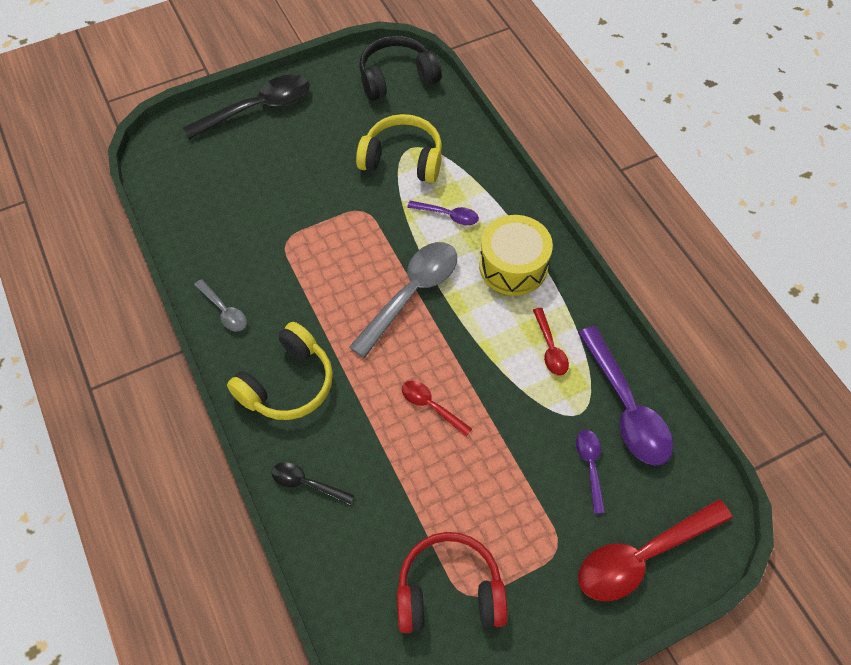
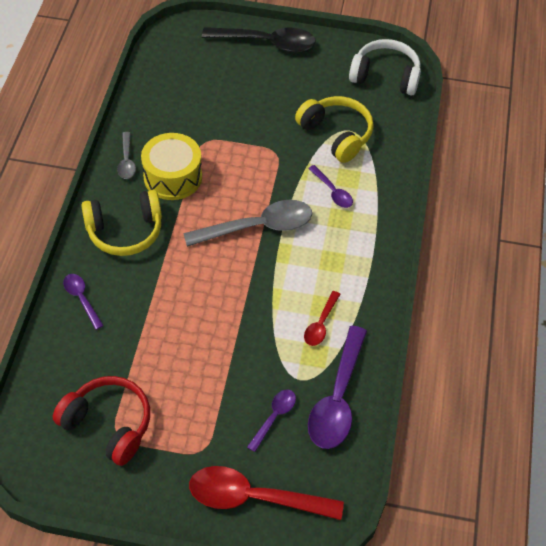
camera: 35 degrees right, 5 degrees down
(306, 484) = (81, 299): black spoon -> purple spoon
(397, 78) = (385, 76): black headphones -> white headphones
(431, 406) = (203, 306): red spoon -> none
(513, 266) = (347, 254): yellow drum -> yellow drum (173, 177)

